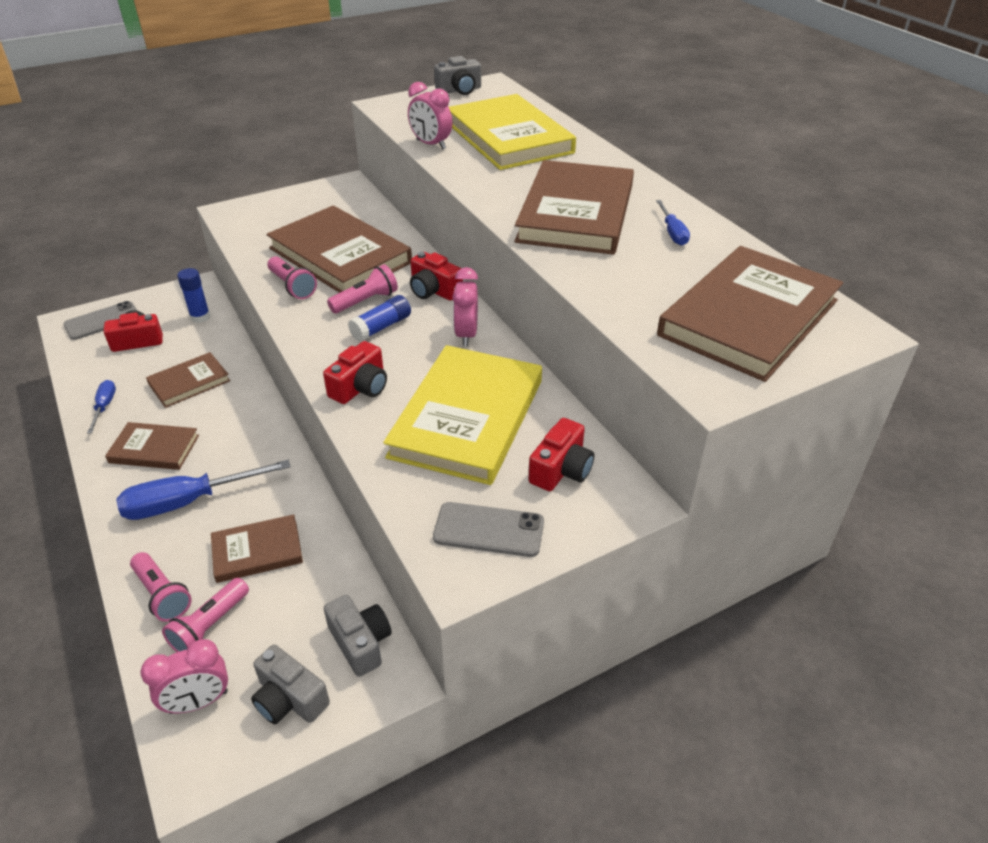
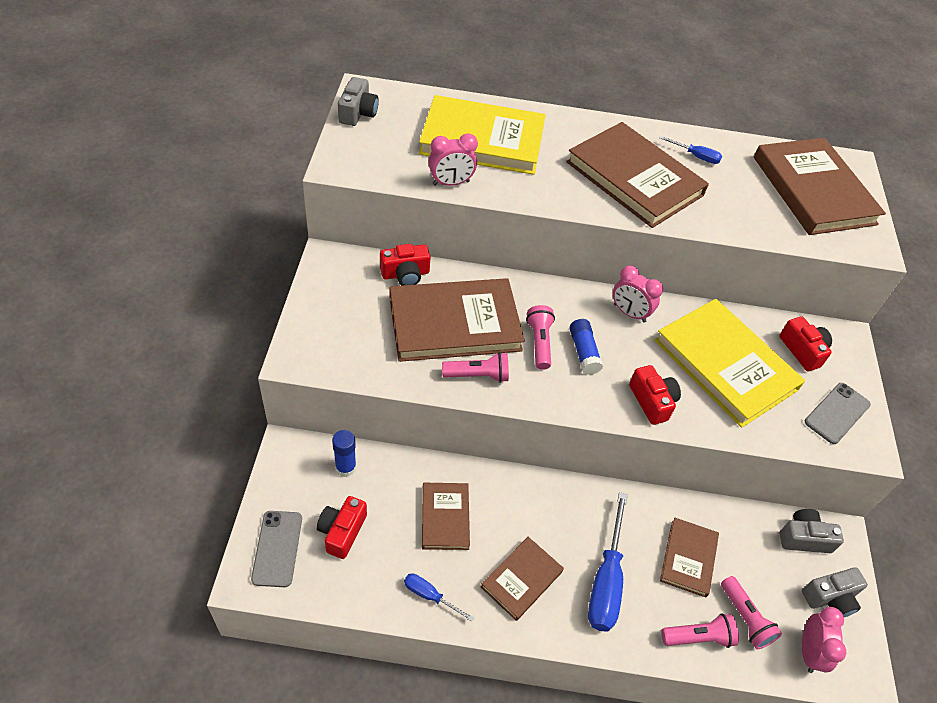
camera: 60 degrees left, 10 degrees up
(434, 290) = (557, 298): red camera -> red camera (405, 274)

